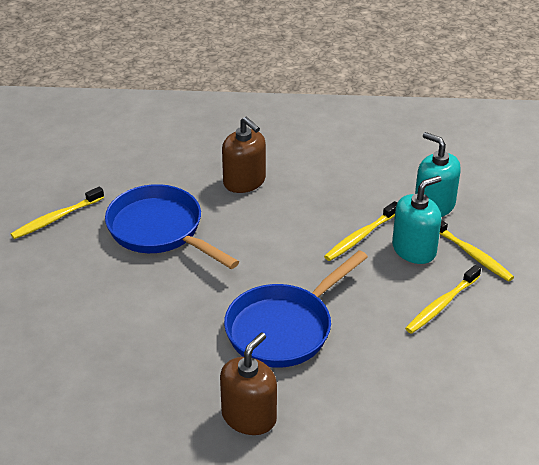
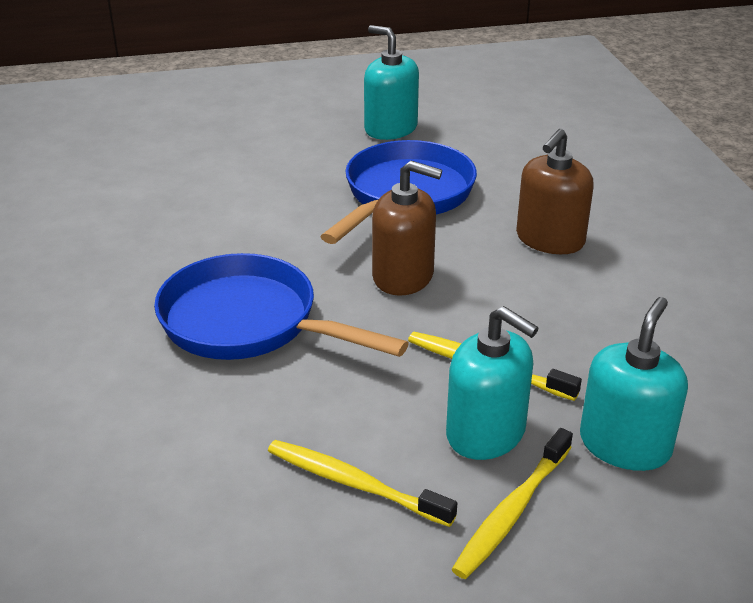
camera: 75 degrees right, 5 degrees down
(56, 218) = (390, 129): yellow toothbrush -> turquoise soap dispenser
(249, 416) = (75, 320): brown soap dispenser -> brown soap dispenser (403, 276)

